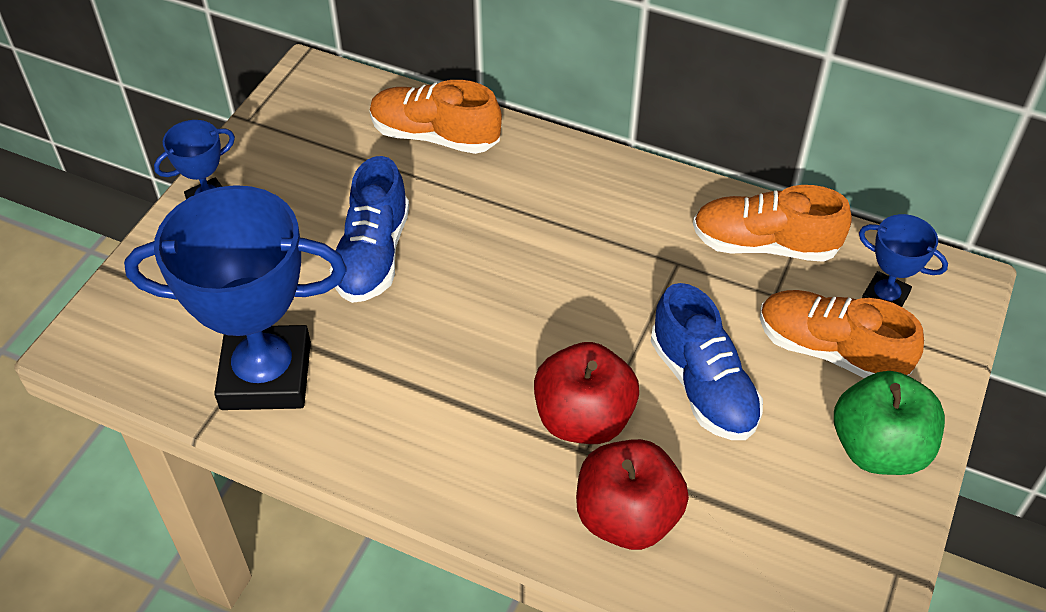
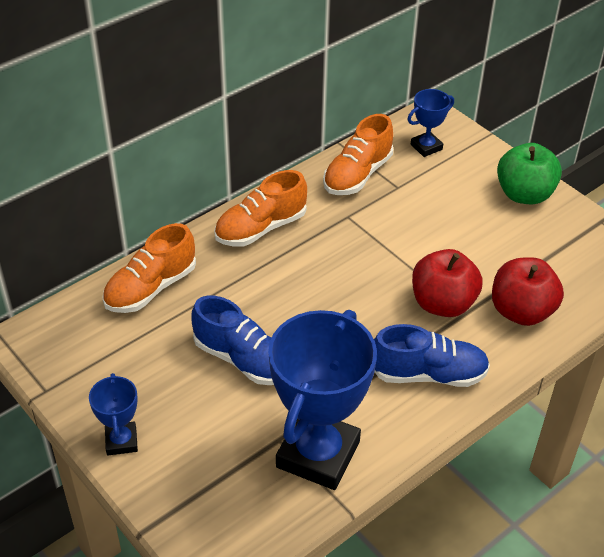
camera: 65 degrees left, 5 degrees down
(703, 385) = (446, 243): blue shoe -> blue shoe (428, 374)
(830, 351) = (450, 183): orange shoe -> orange shoe (261, 228)

